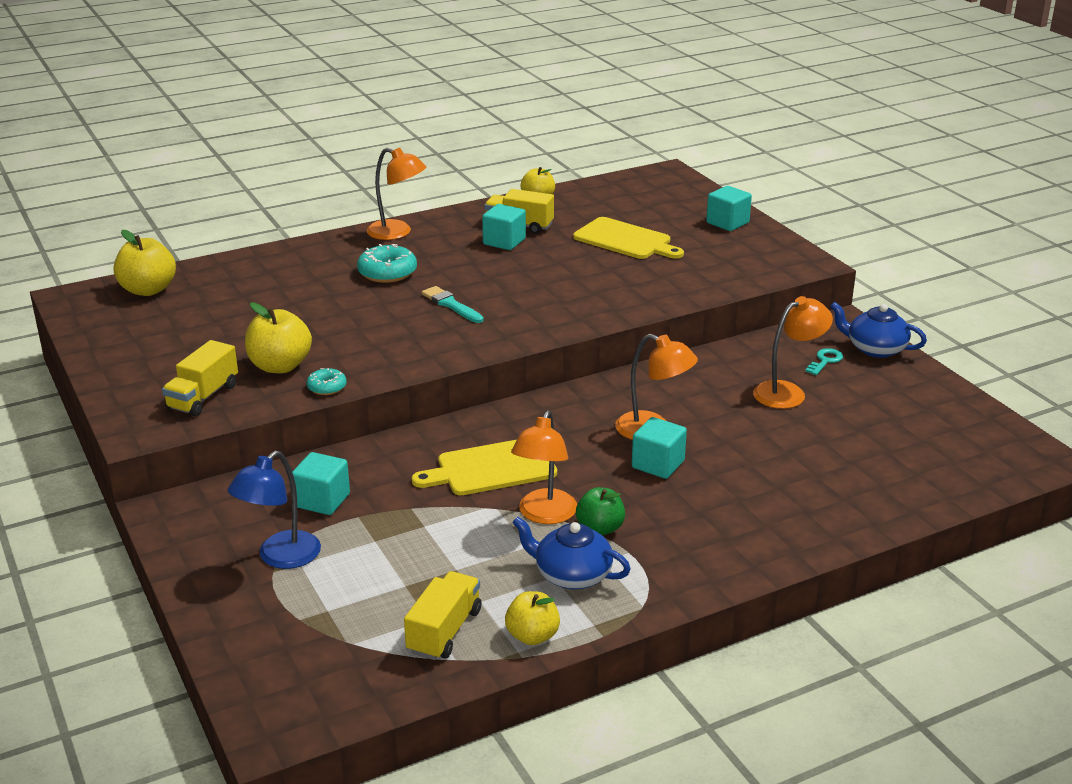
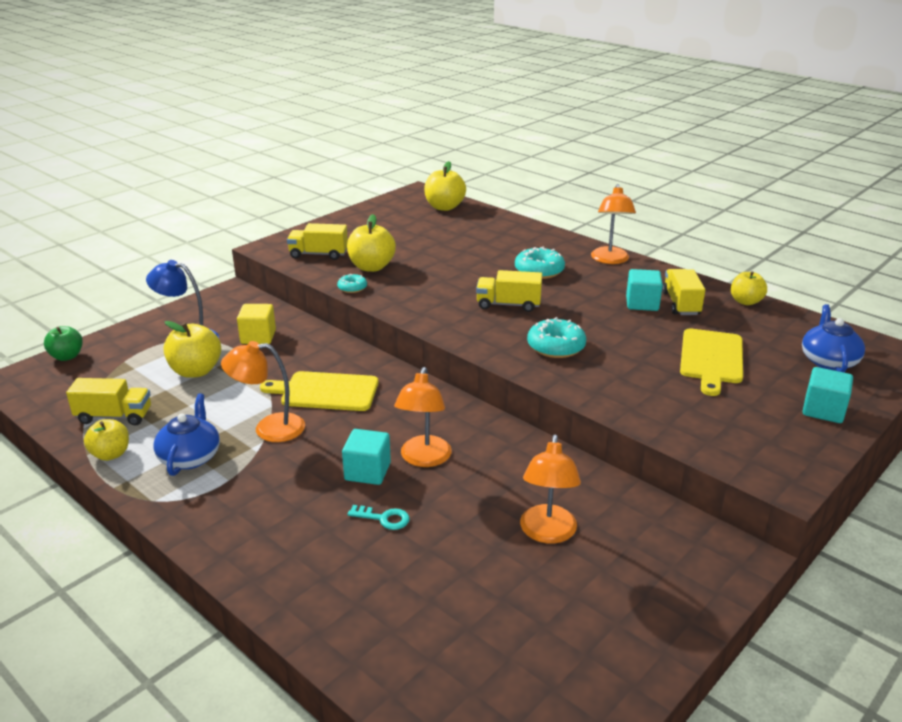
camera: 70 degrees right, 0 degrees up
(322, 500) = (258, 337): turquoise cube -> yellow cube
(375, 557) = (196, 371): none -> yellow apple
(451, 305) = (508, 305): turquoise brush -> yellow truck
(491, 468) = (325, 391): yellow cutting board -> yellow cutting board turned 45 degrees counterclockwise
(556, 300) = (556, 347): none -> turquoise donut
(600, 528) = (258, 459): green apple -> green apple (67, 356)
(788, 392) = (547, 533): orange lamp -> orange lamp turned 60 degrees clockwise
(825, 361) = (636, 552): turquoise key -> turquoise key (384, 518)
(875, 349) = (698, 591): blue teapot -> blue teapot (828, 361)

